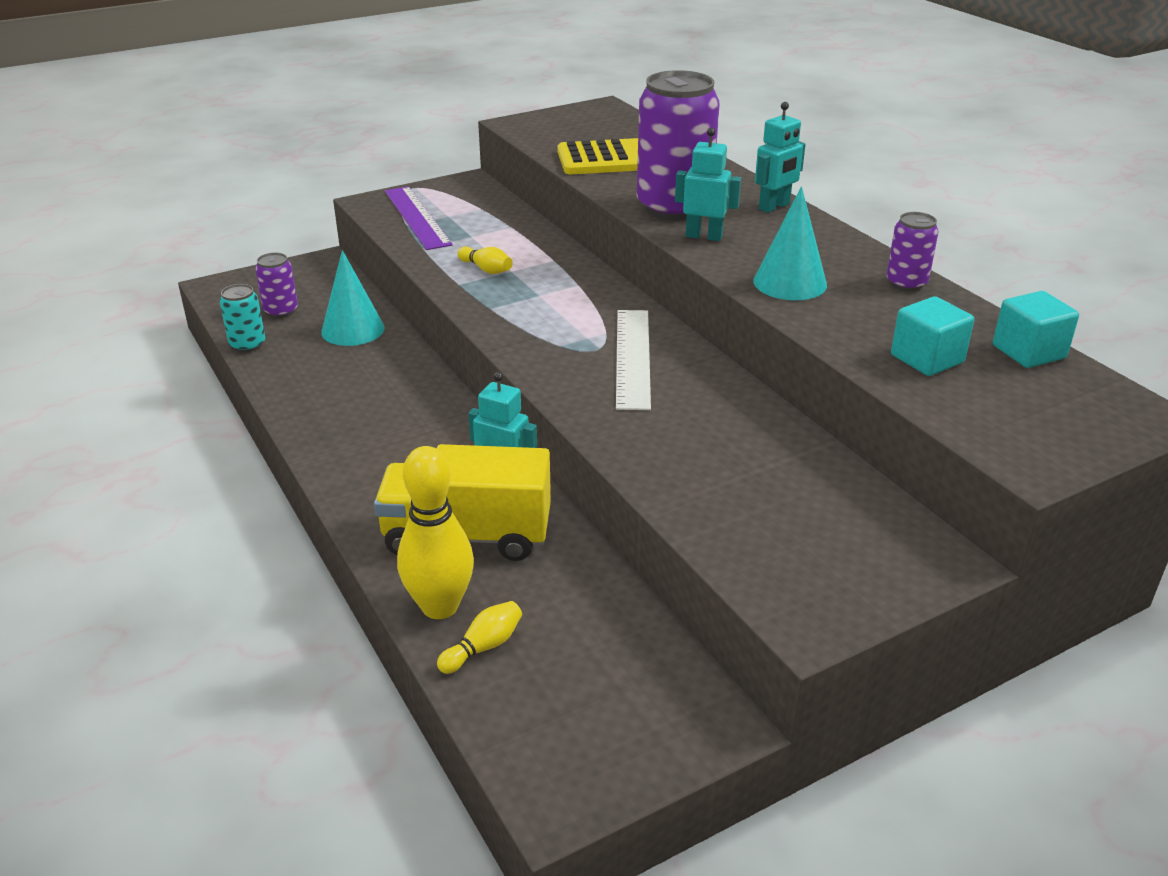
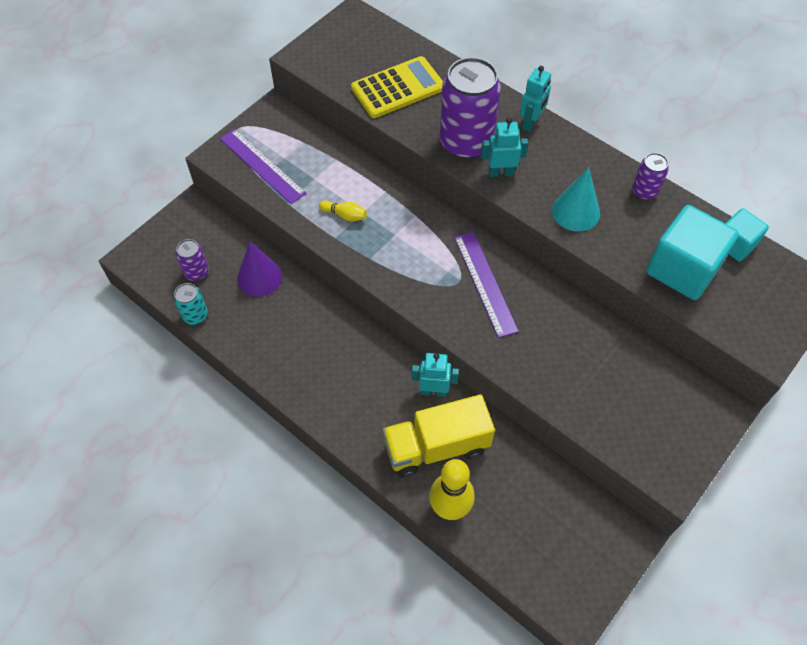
camera: 20 degrees left, 25 degrees up
(353, 330) = (259, 277): turquoise cone -> purple cone
(483, 647) = (489, 528): yellow bowling pin -> none
(633, 357) = (485, 283): white ruler -> purple ruler
(927, 359) = (682, 269): turquoise cube -> turquoise cube, size x1.75

